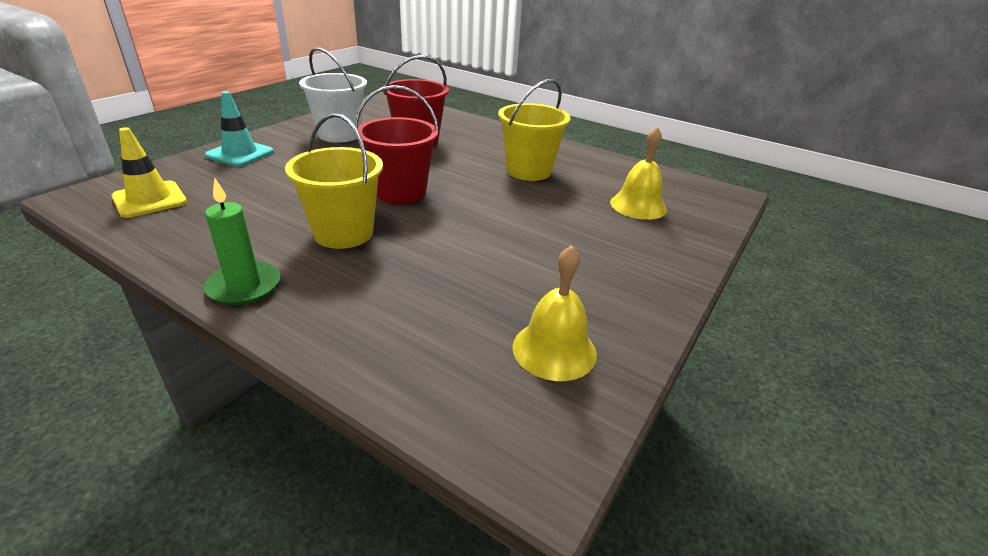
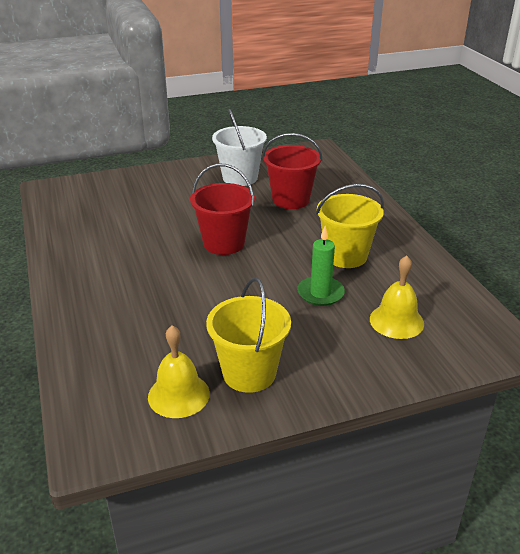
camera: 40 degrees right, 0 degrees up
(149, 199) = (77, 201): yellow traffic cone -> none
(240, 154) = (158, 178): turquoise traffic cone -> none
(244, 286) = (67, 279): green candle -> green candle (320, 293)
(343, 233) = (153, 263): yellow bucket -> yellow bucket (249, 373)

